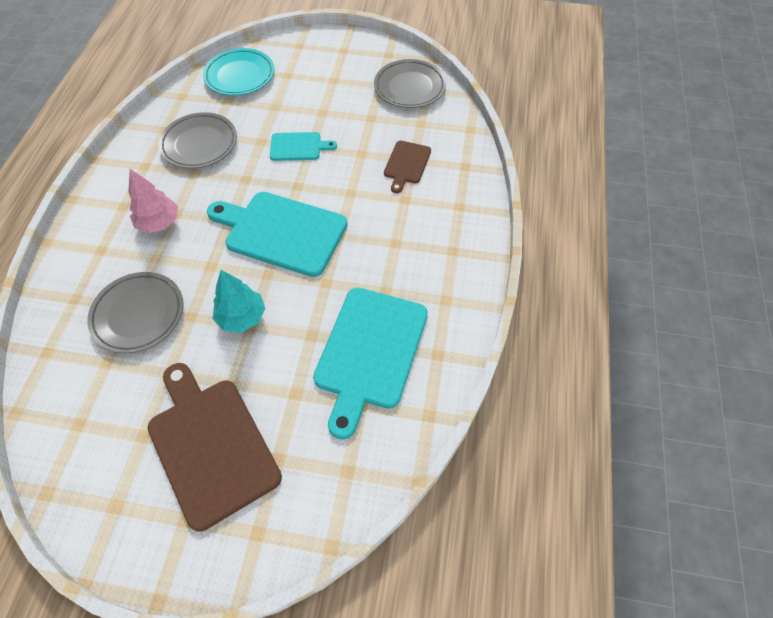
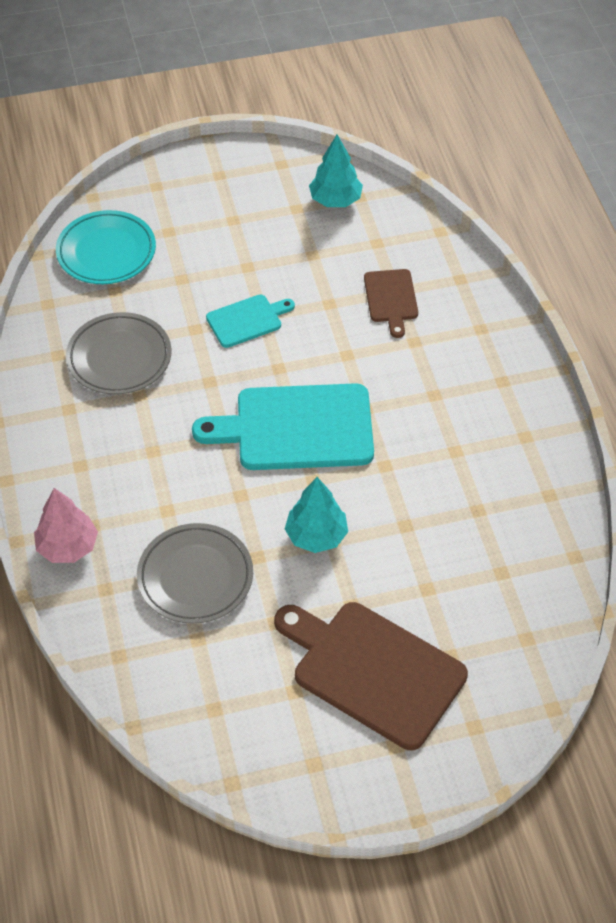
camera: 25 degrees left, 5 degrees down
(159, 223) = (141, 469): pink tree -> pink tree (68, 547)
(370, 352) = (478, 519): turquoise cutting board -> none
(409, 87) = (335, 200): grey plate -> turquoise tree

